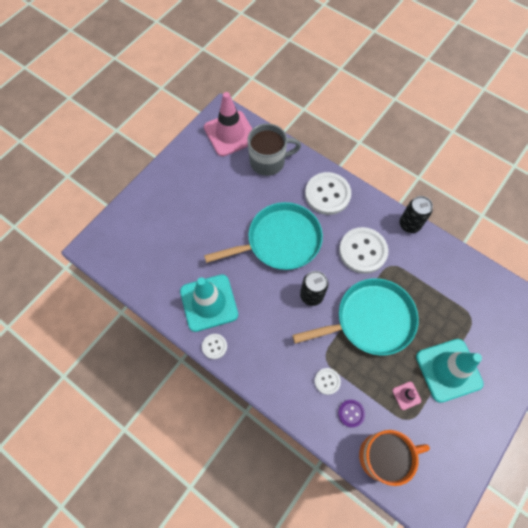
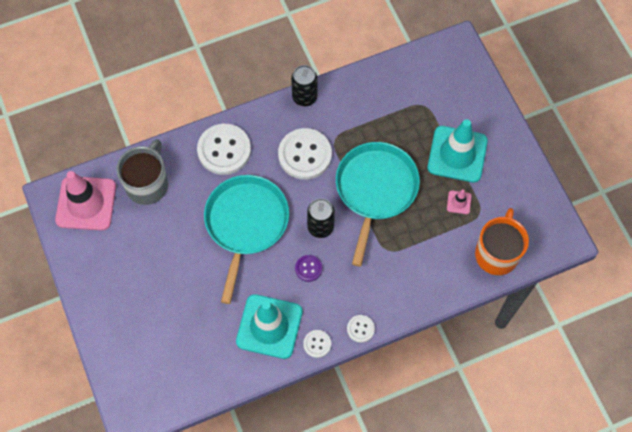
camera: 60 degrees left, 0 degrees up
(327, 381) = (408, 261): white button -> white button (360, 329)
(351, 413) = (448, 257): purple button -> purple button (308, 268)

